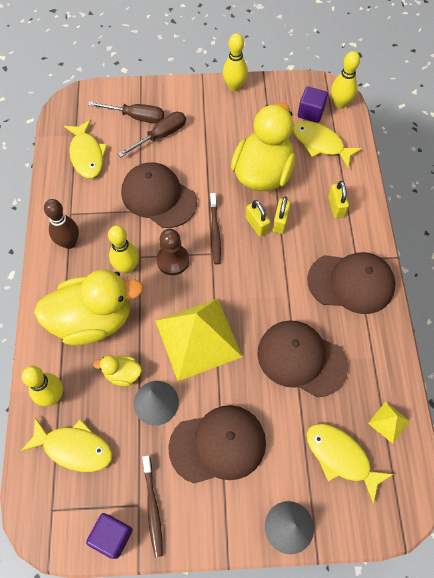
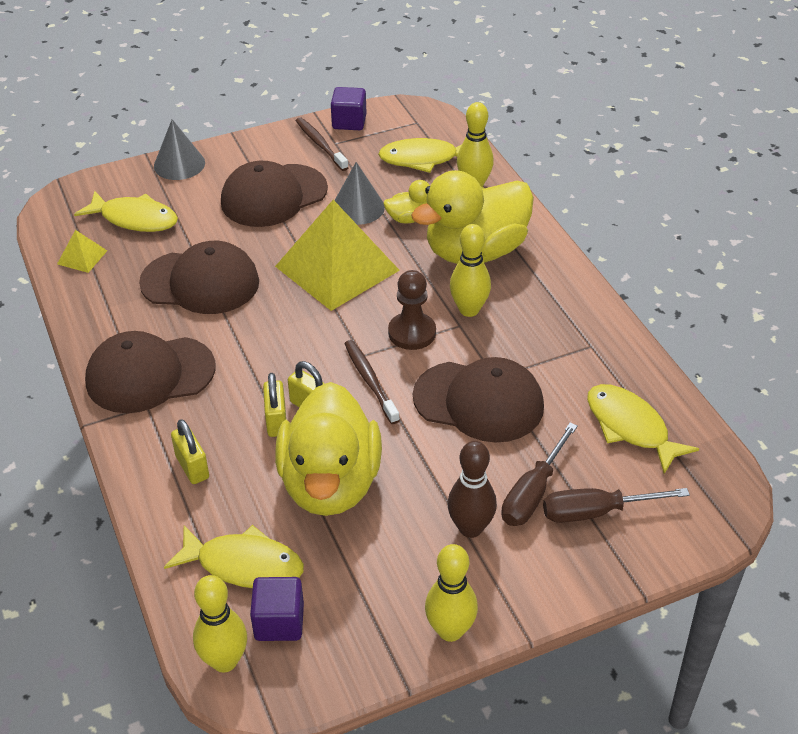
camera: 160 degrees right, 20 degrees down
(69, 242) = (565, 314): brown bowling pin -> brown bowling pin (470, 528)

